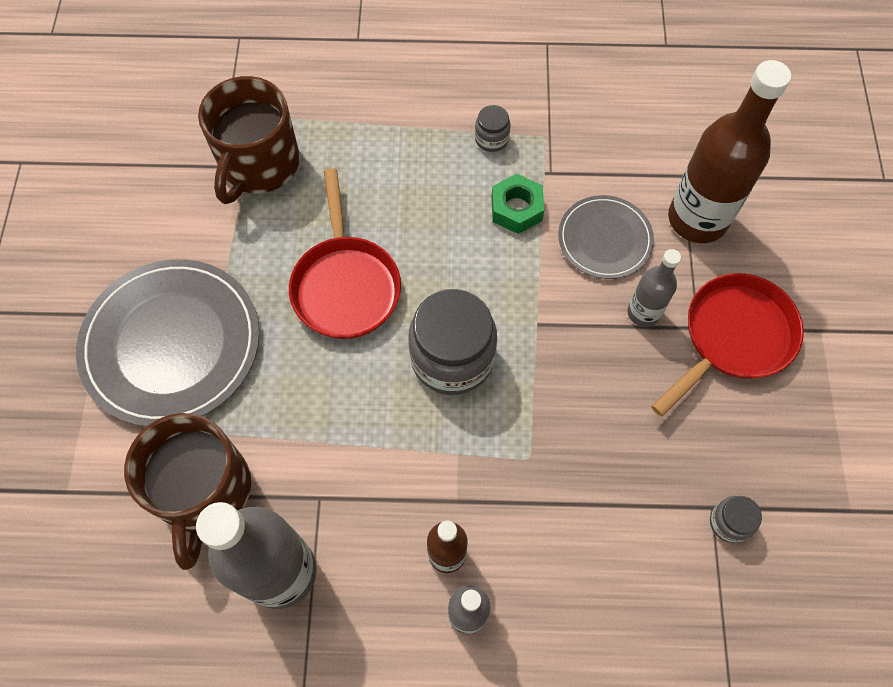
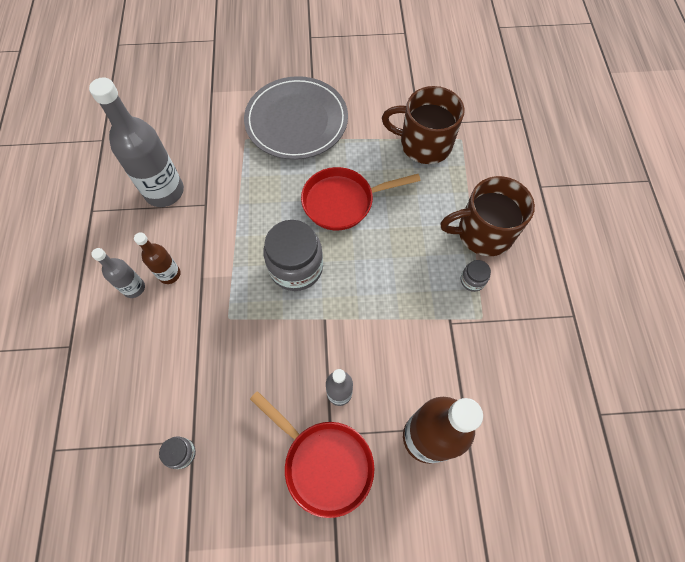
camera: 85 degrees right, 0 degrees up
(204, 491) = (210, 150): brown mug -> brown mug (483, 232)
(516, 209) = (415, 301): green nut -> none
(604, 239) = (398, 364): grey plate -> none

